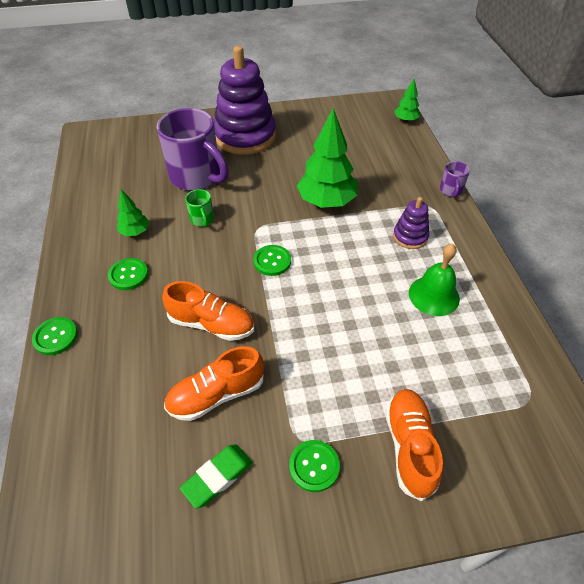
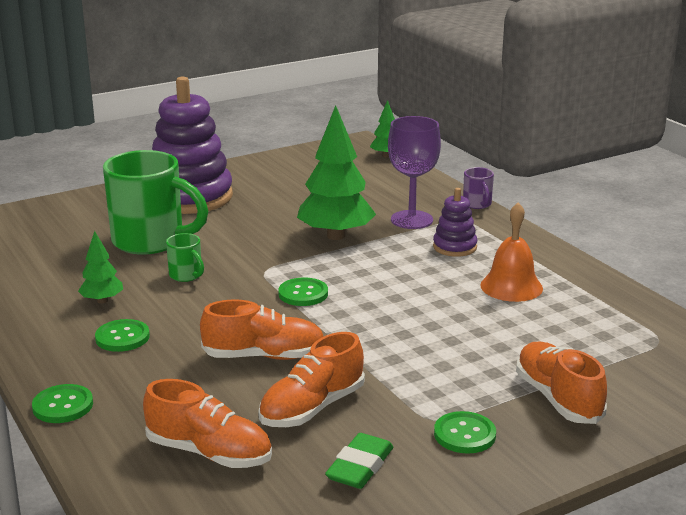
camera: 20 degrees left, 25 degrees down
(122, 421) = (209, 453): none -> orange shoe
(197, 177) = (151, 241): purple mug -> green mug
(391, 197) = (411, 220): none -> purple goblet
(434, 295) = (511, 286): green bell -> orange bell

